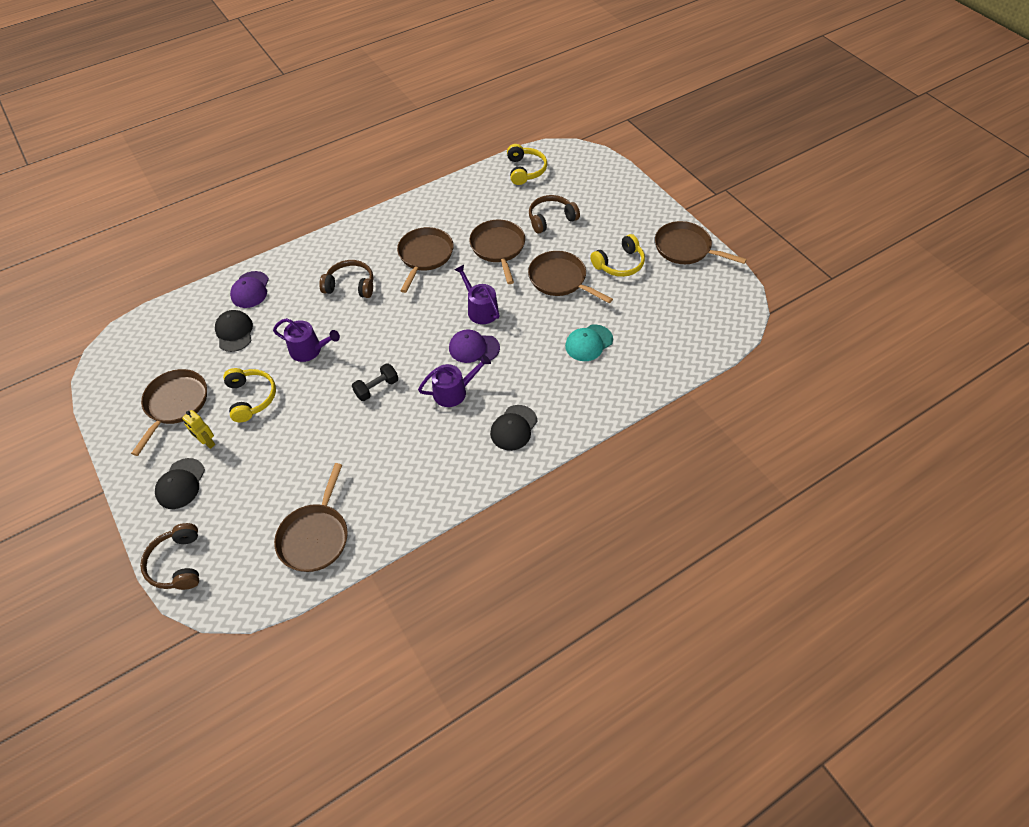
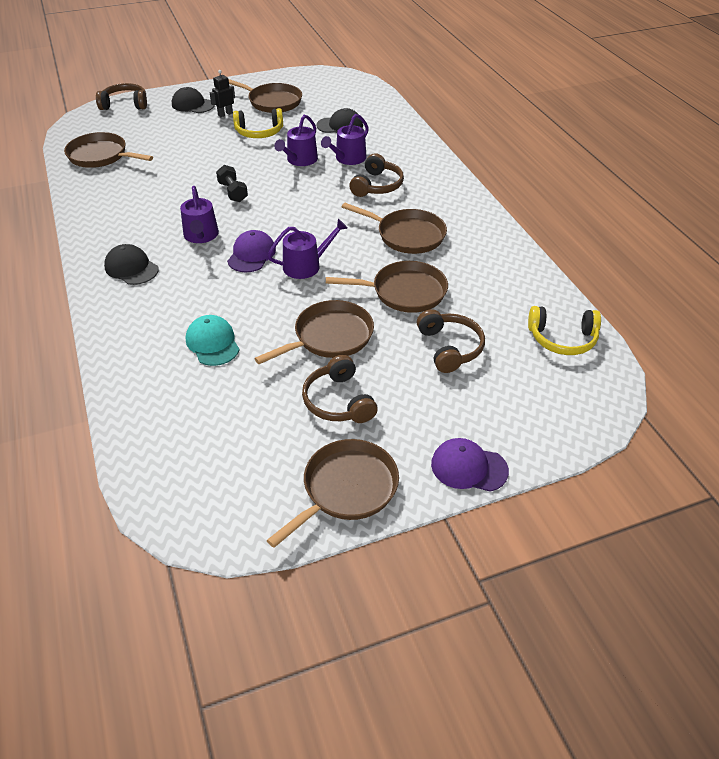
camera: 100 degrees right, 10 degrees down
(207, 442) = (225, 114): yellow robot -> black robot
(250, 290) = (391, 133): purple cap -> purple cap (468, 467)
(303, 314) = (348, 158): none -> purple watering can
(619, 264) = (339, 401): yellow headphones -> brown headphones

